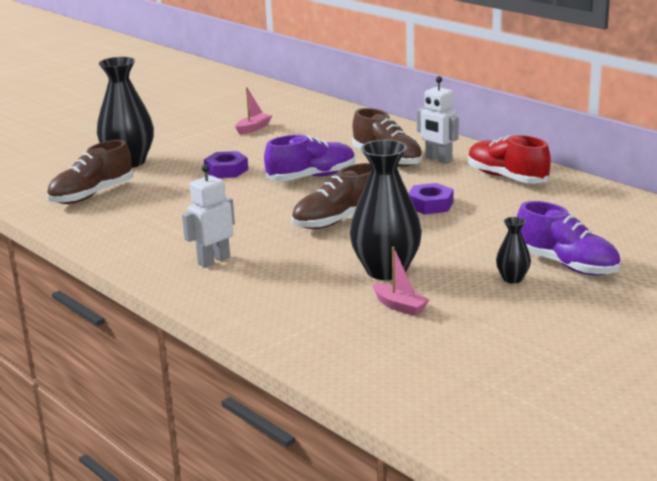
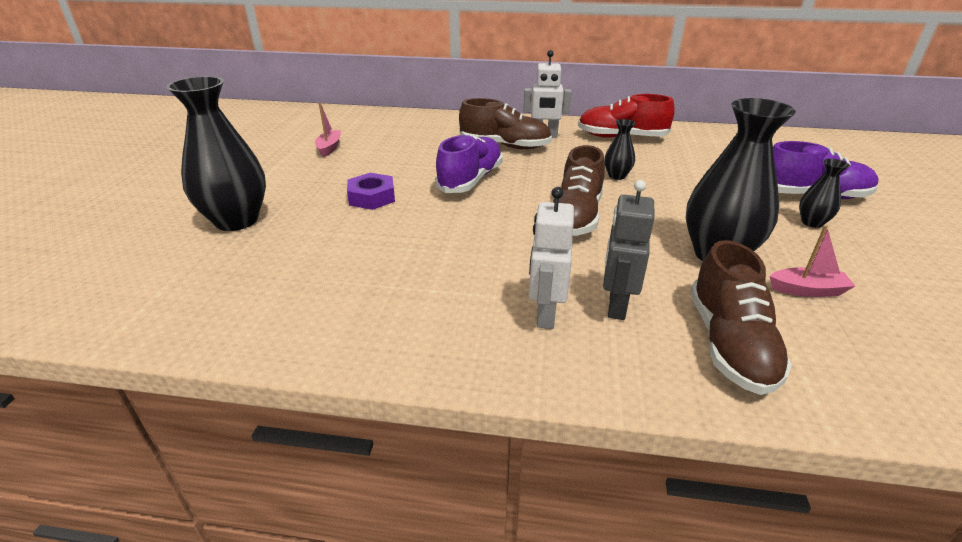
camera: 40 degrees left, 10 degrees up
(92, 195) = (245, 280): brown shoe -> brown shoe (729, 343)
(260, 271) = (616, 306): none -> grey robot
(430, 205) = (617, 176): purple nut -> black vase

